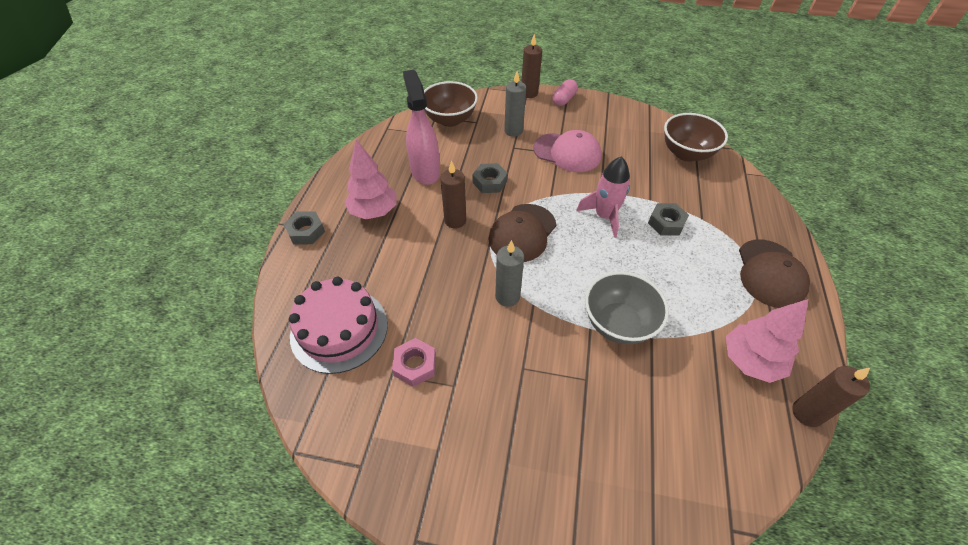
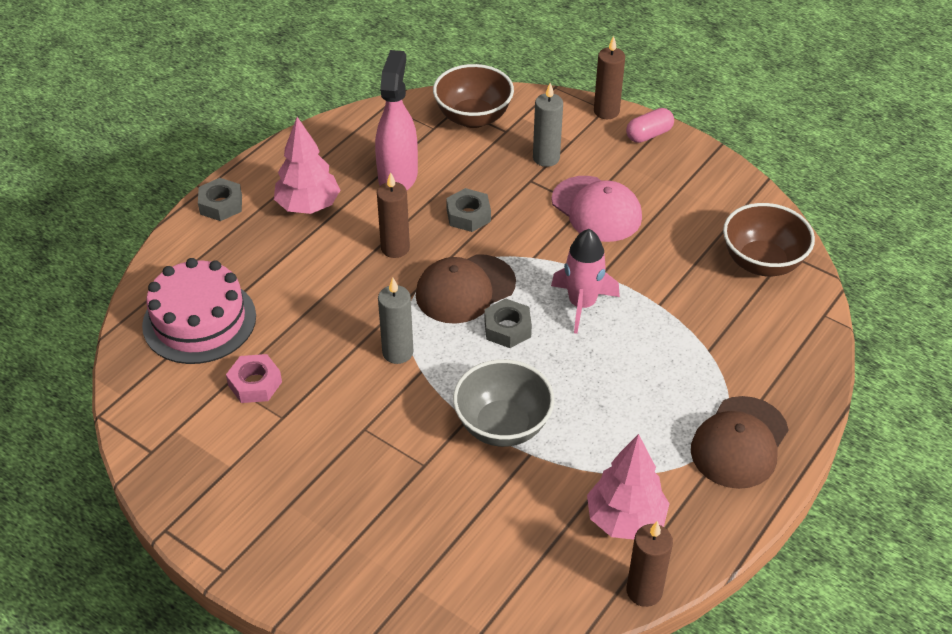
camera: 25 degrees right, 5 degrees down
(666, 223) = (655, 339): grey nut -> grey nut (507, 328)

